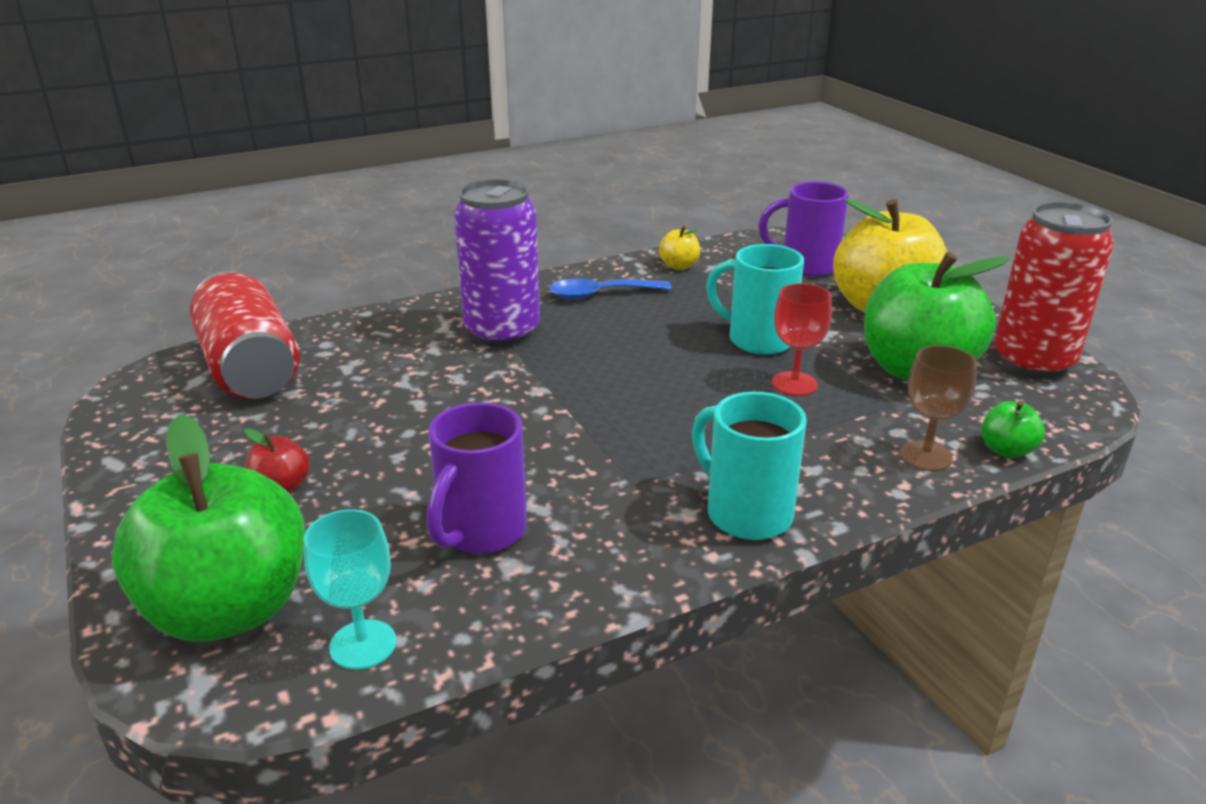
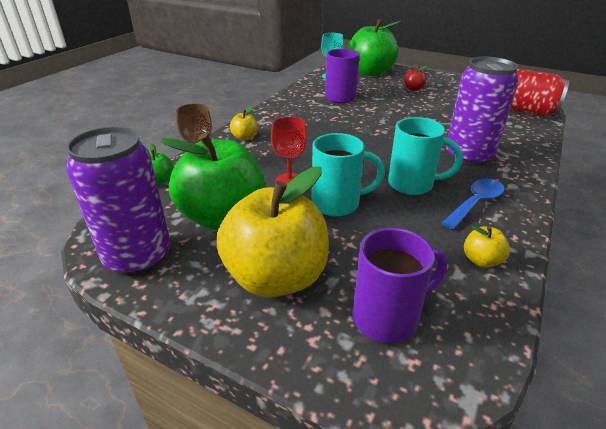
camera: 145 degrees right, 5 degrees up
(746, 513) = (263, 123): turquoise mug -> turquoise mug (412, 184)
(811, 489) = (245, 137): none -> yellow apple
(1033, 362) = (138, 257): red can -> purple can

